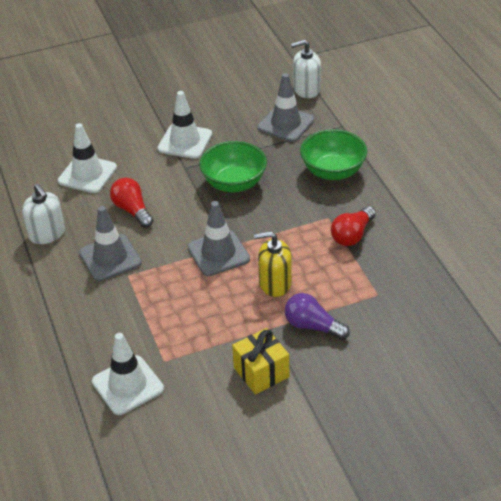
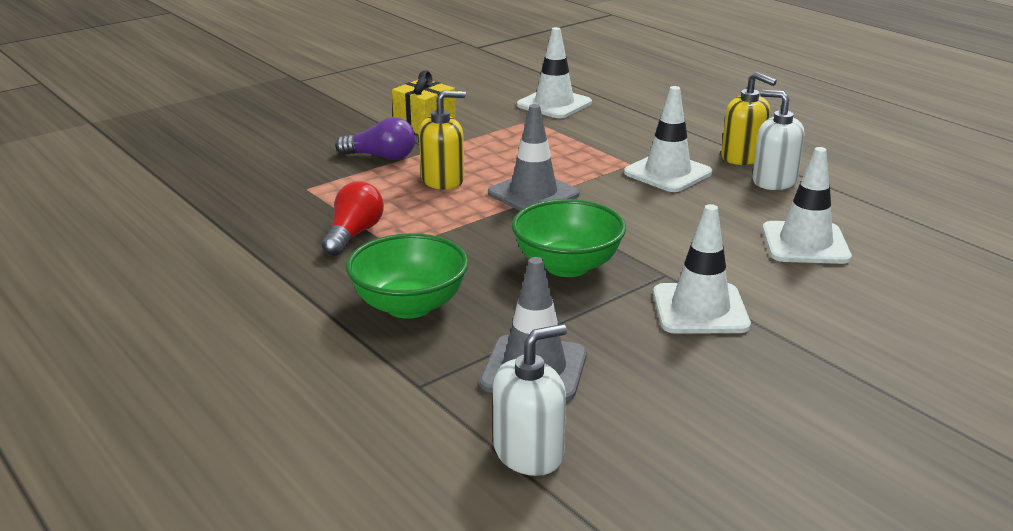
camera: 160 degrees right, 15 degrees down
(41, 266) = (742, 157): none -> yellow soap dispenser
(110, 258) = (667, 173): grey traffic cone -> white traffic cone
(132, 210) = (690, 216): red light bulb -> none

